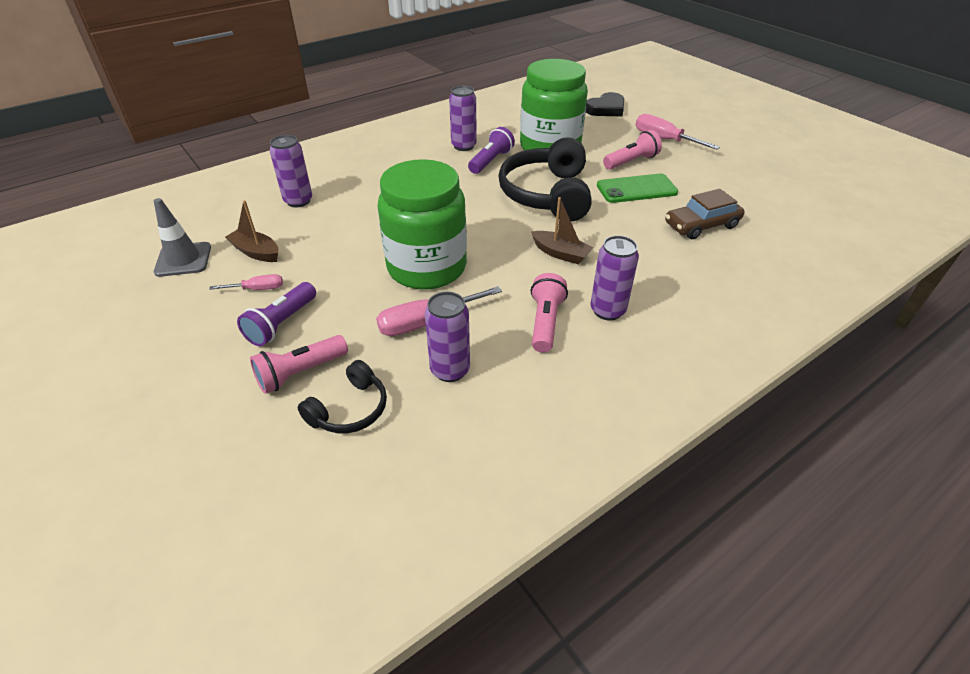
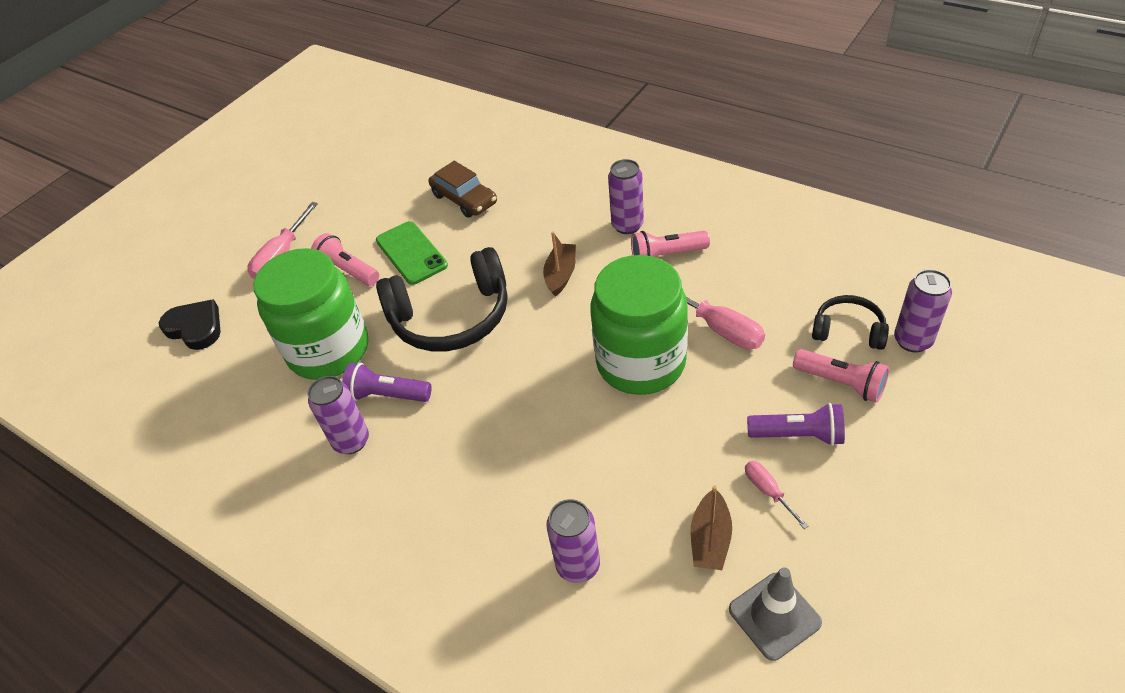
camera: 105 degrees left, 5 degrees up
(450, 370) = (762, 290): purple can -> purple can (912, 340)

